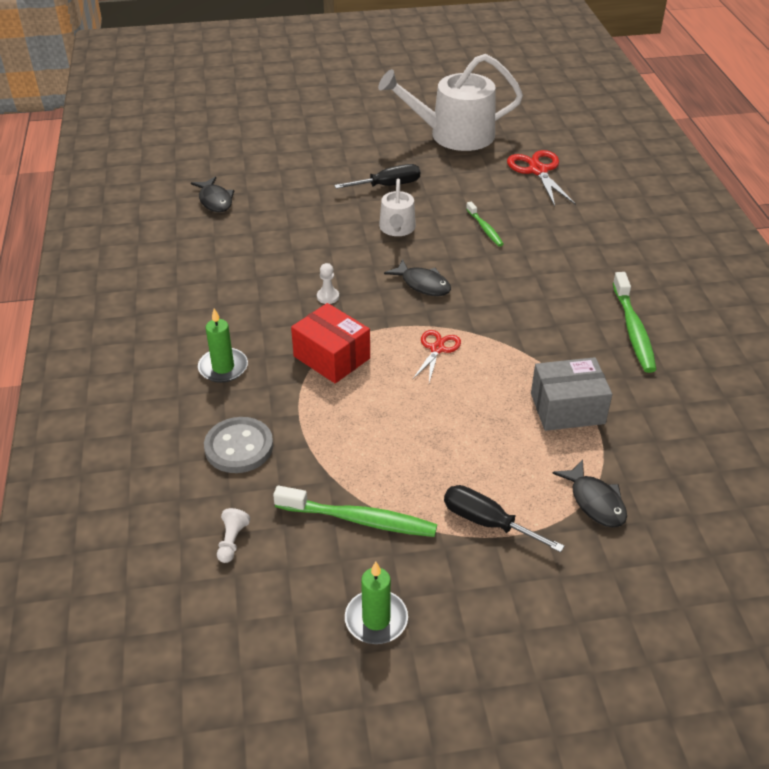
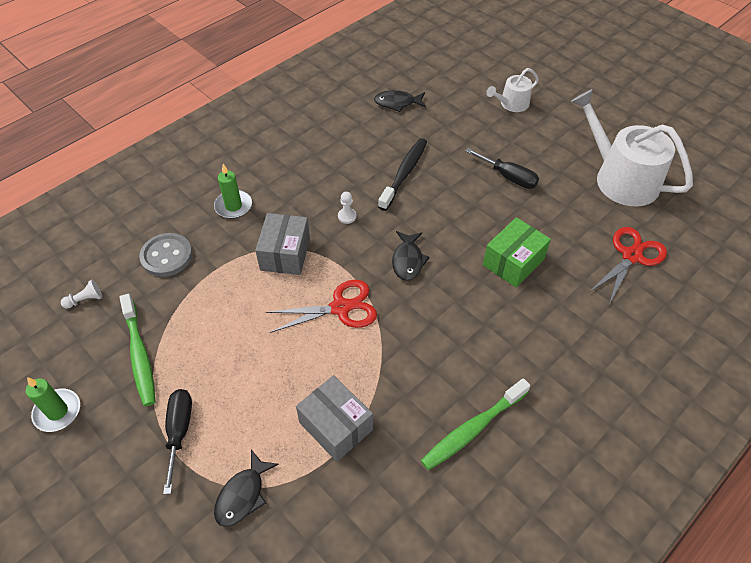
camera: 55 degrees right, 10 degrees up
(215, 200) = (397, 103): black fish -> black fish turned 60 degrees clockwise
(314, 238) = (404, 173): none -> black toothbrush
(331, 357) = (285, 254): red box -> grey box
(397, 229) = (460, 211): white watering can -> white watering can (511, 104)
(437, 349) = (340, 308): red scissors -> red scissors, size x1.61
(485, 228) = (513, 262): green toothbrush -> green box

